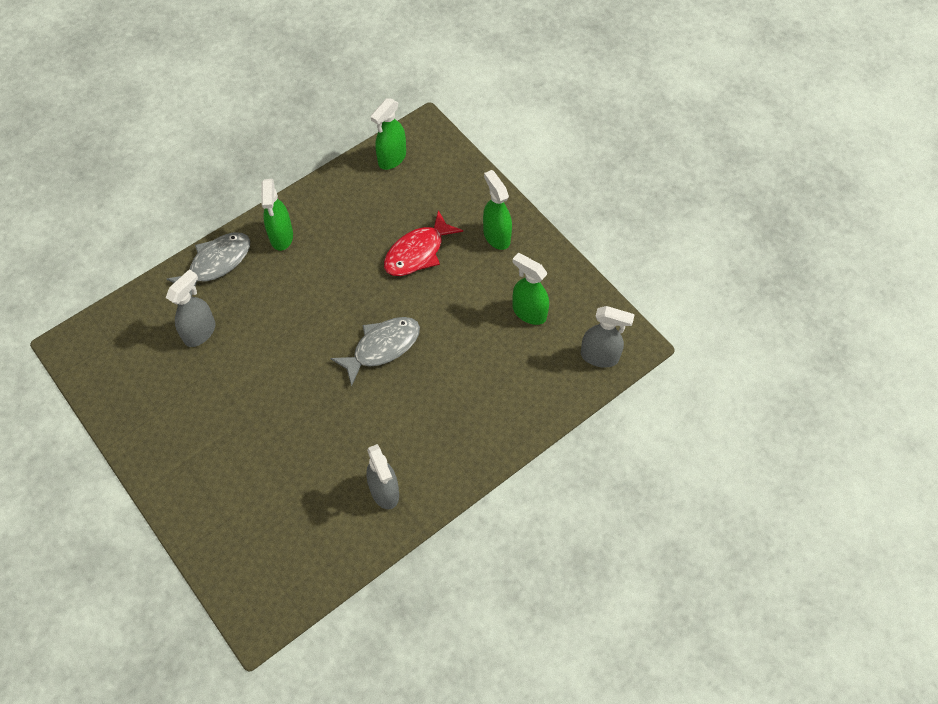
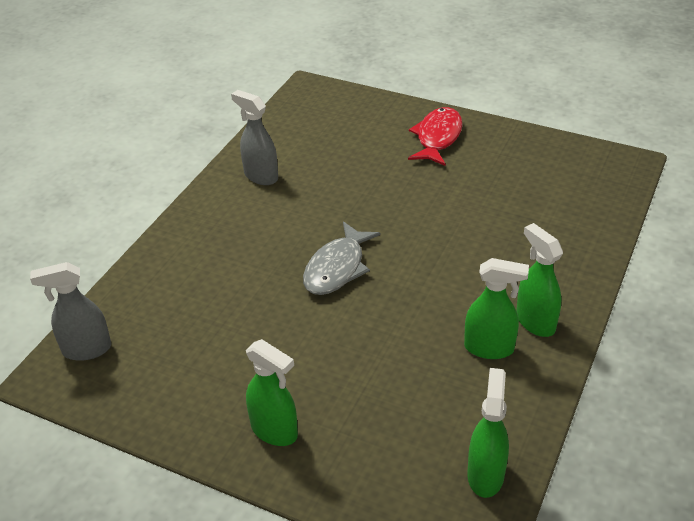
camera: 155 degrees right, 20 degrees down
(200, 332) = (527, 213): grey spray bottle -> none
(216, 263) = (575, 270): grey fish -> none
(418, 252) = (363, 371): red fish -> red fish (437, 138)
(529, 312) = (190, 361): green spray bottle -> green spray bottle (489, 348)

